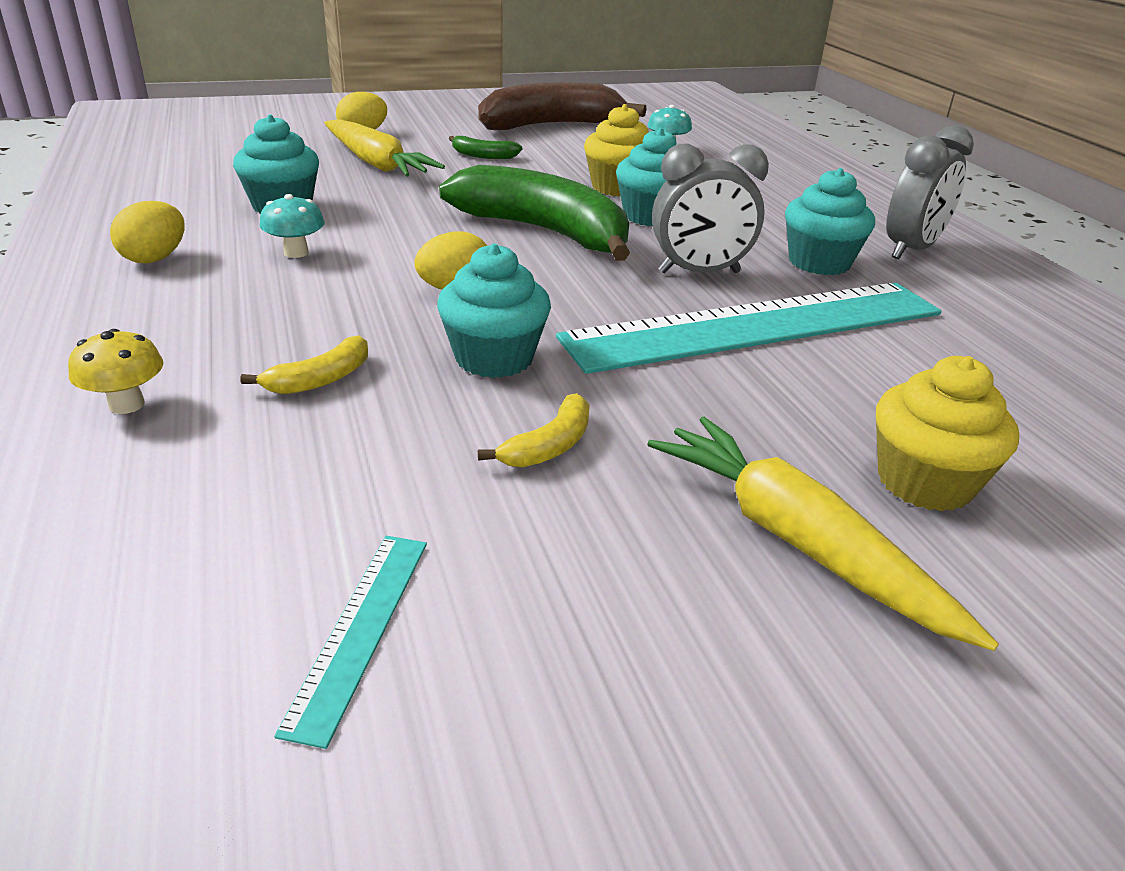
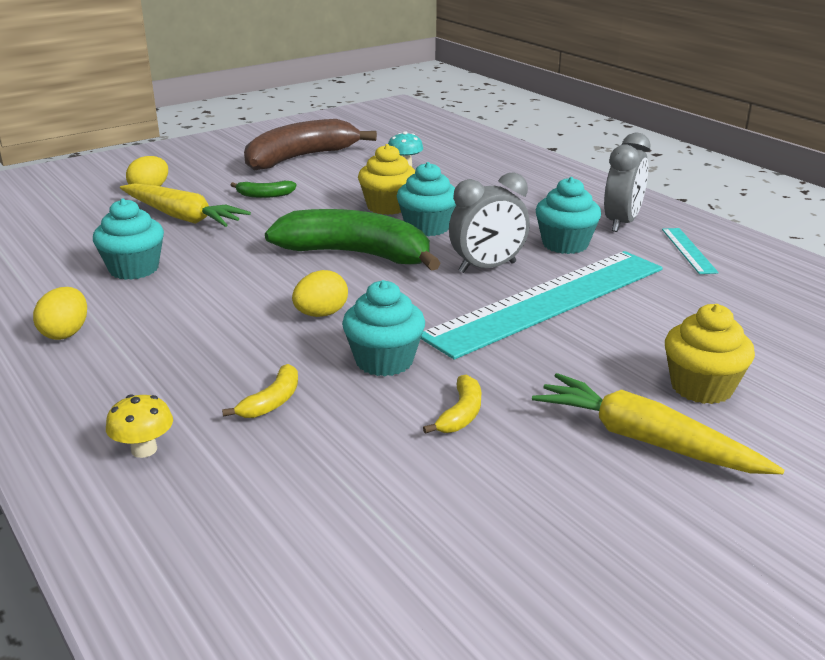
camera: 15 degrees left, 5 degrees down
(296, 253) = (177, 307): turquoise mushroom -> none
(360, 629) = (418, 553): turquoise ruler -> turquoise ruler (688, 250)

